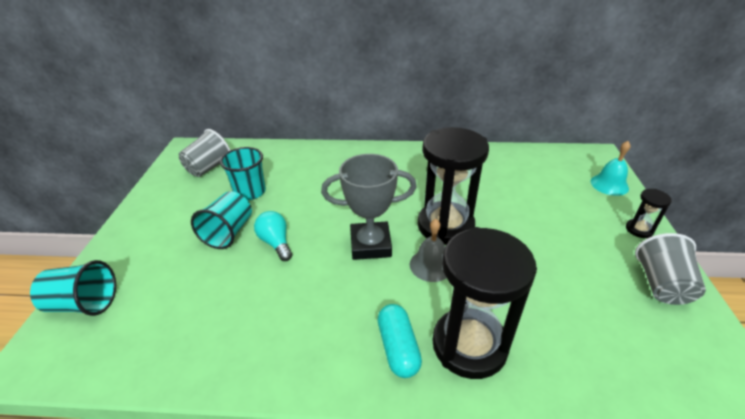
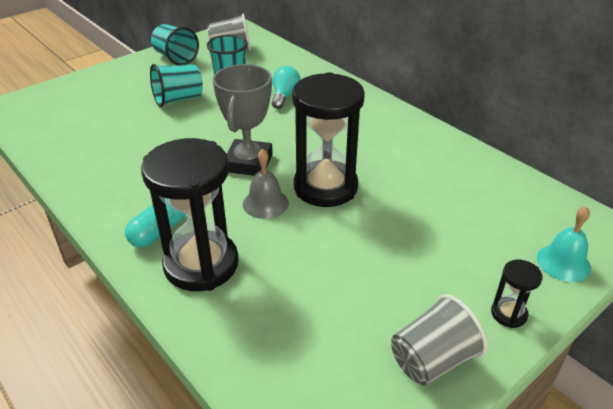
camera: 45 degrees right, 0 degrees up
(84, 303) = (59, 93): turquoise cup -> turquoise cup (175, 58)
(276, 243) = (194, 123): turquoise light bulb -> turquoise light bulb (284, 96)
(370, 245) = (248, 163): grey trophy -> grey trophy turned 60 degrees clockwise

